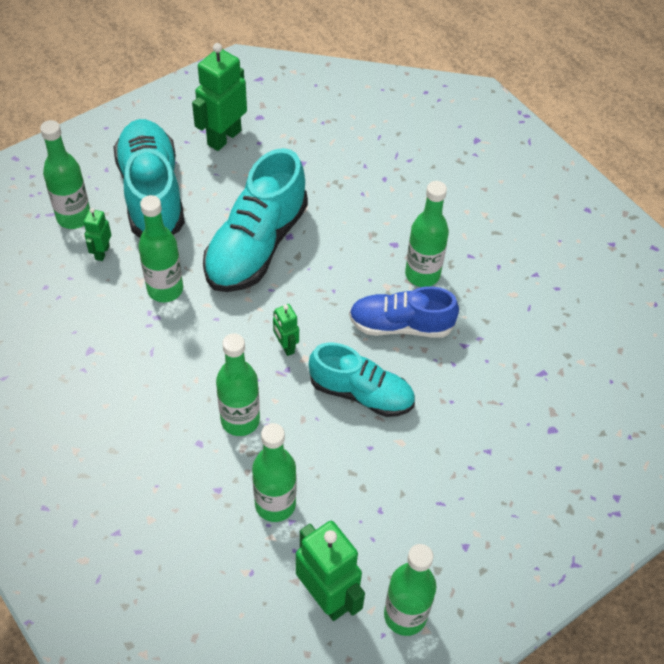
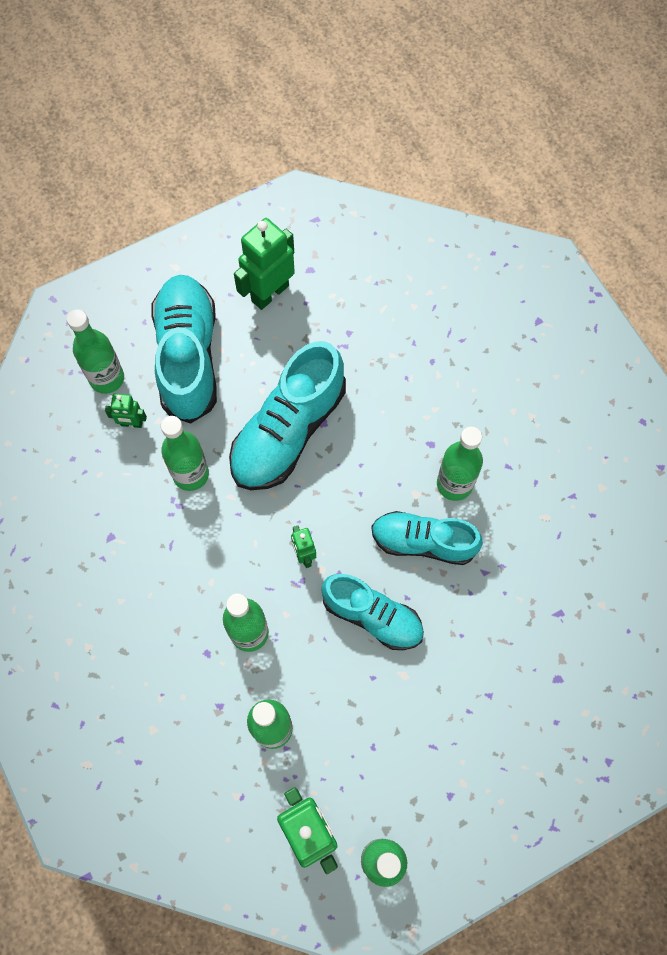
camera: 10 degrees right, 15 degrees up
(102, 252) = (131, 423): green robot -> green robot turned 105 degrees counterclockwise
(401, 325) = (423, 542): blue shoe -> turquoise shoe

